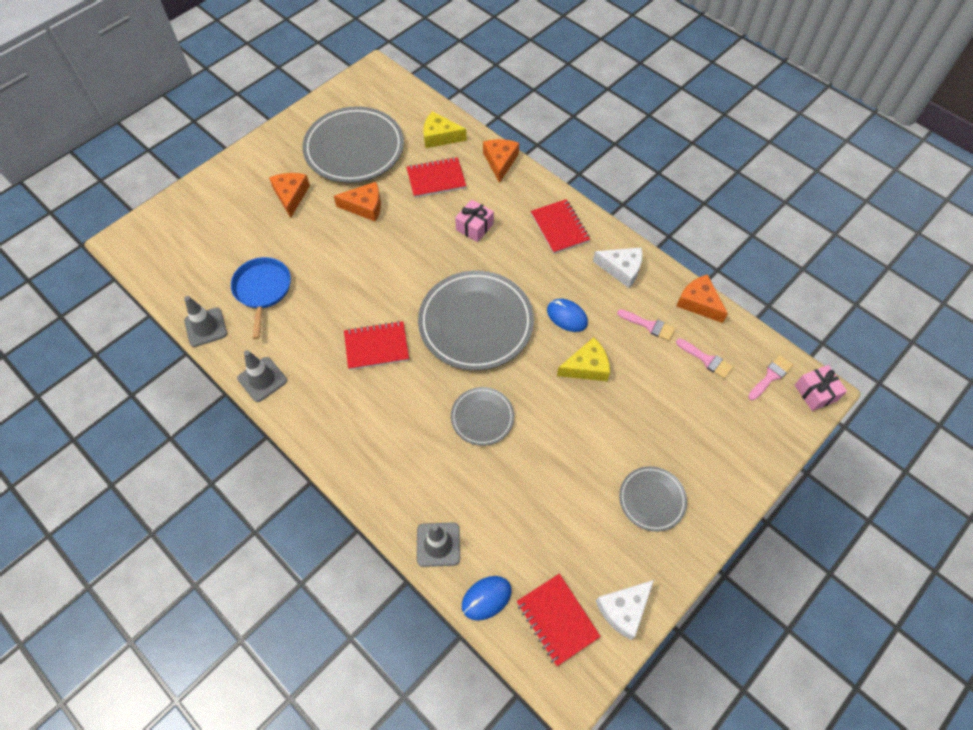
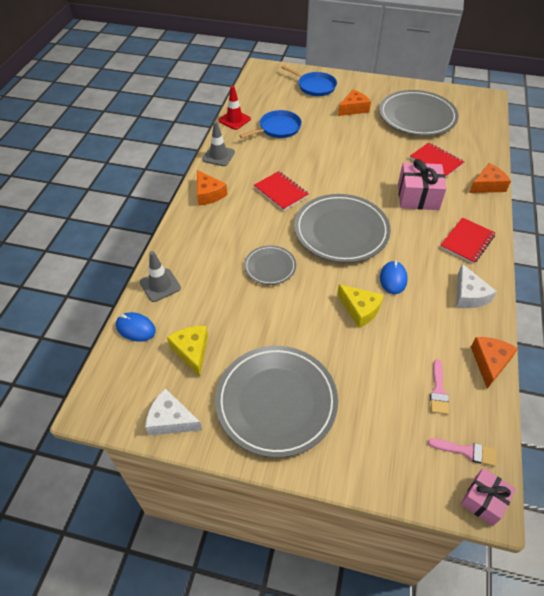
camera: 60 degrees right, 10 degrees down
(206, 327) = (234, 120): grey traffic cone -> red traffic cone
(215, 208) = (315, 86): none -> blue pan
(365, 206) = (378, 140): orange cheese -> orange cheese (208, 194)
(440, 136) = (472, 148): yellow cheese -> yellow cheese (192, 351)
(474, 227) = (418, 196): pink gift -> pink gift, size x1.63
(557, 619) = (141, 378): red notebook -> none
(649, 325) = (434, 335): pink brush -> none
(652, 499) = (276, 402): grey plate -> grey plate, size x1.94

